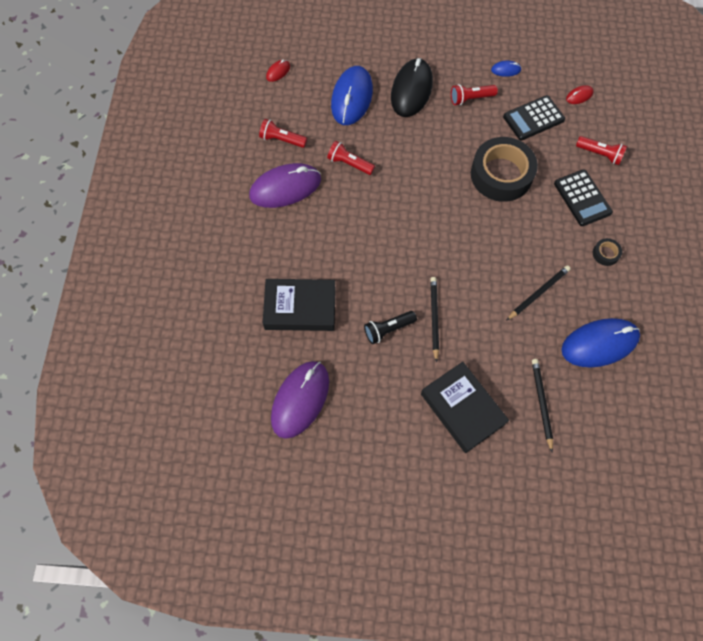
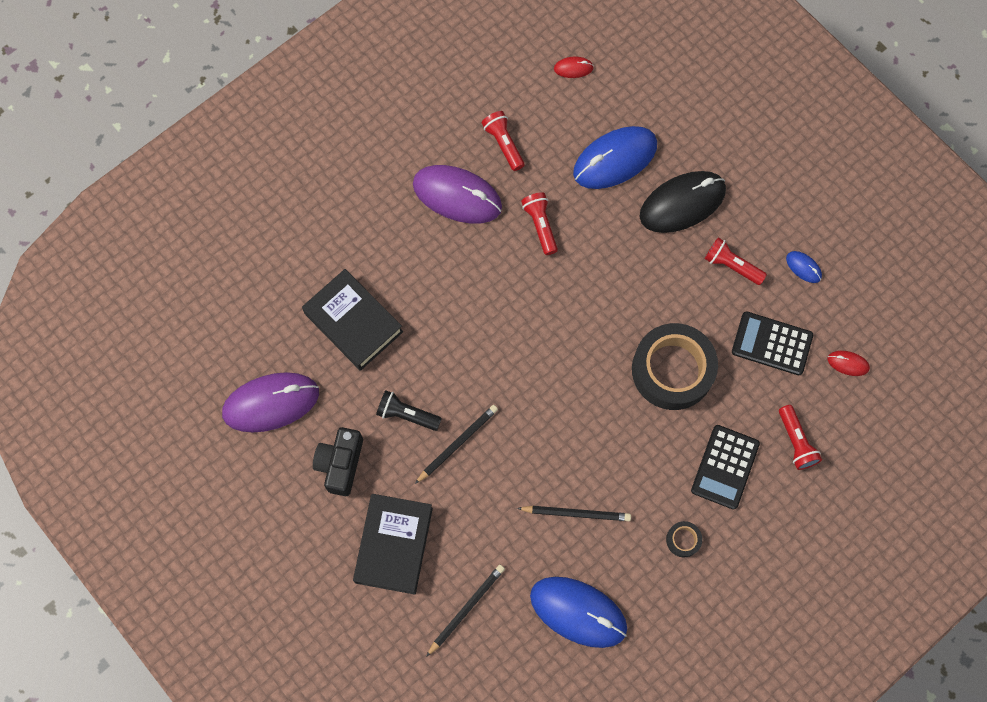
camera: 45 degrees right, 5 degrees up
(381, 394) = (340, 464): none -> black camera

